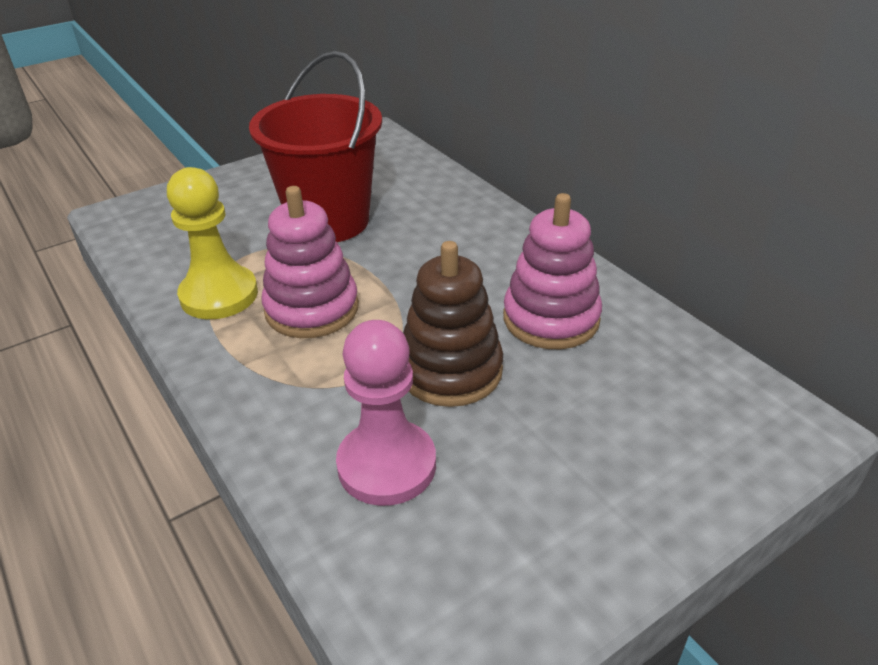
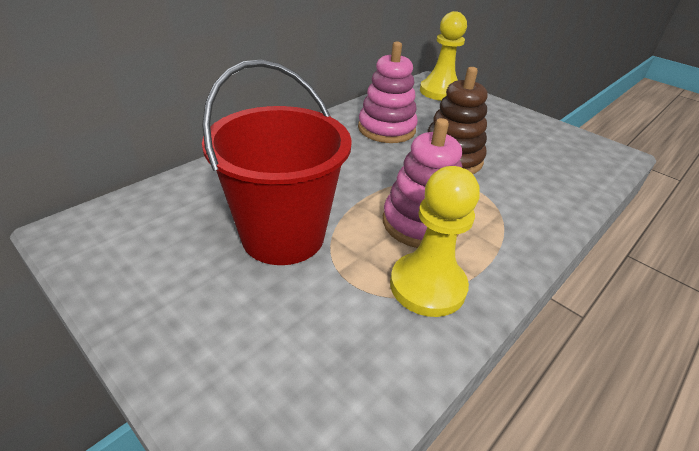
camera: 105 degrees left, 0 degrees up
(387, 465) = (534, 174): pink pawn -> none
(735, 424) = (440, 92): none -> yellow pawn

